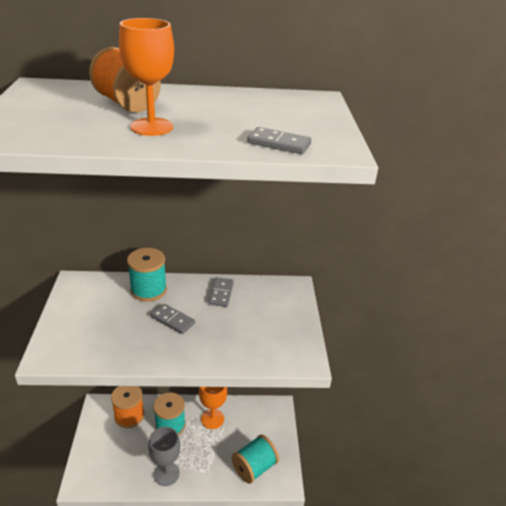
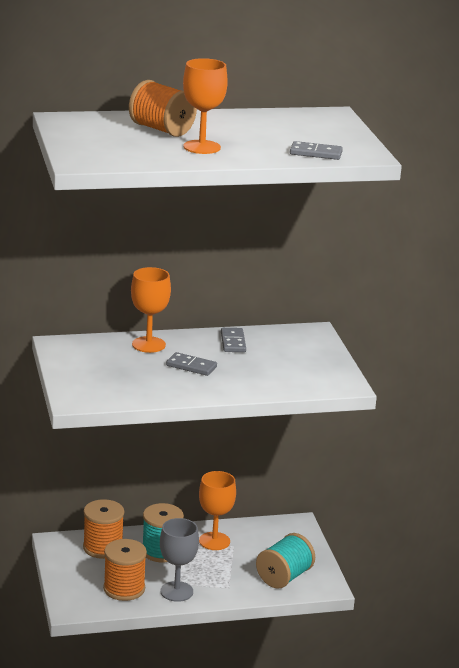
camera: 10 degrees left, 10 degrees down
(127, 465) = (124, 589): none -> orange spool
(148, 290) = (148, 345): turquoise spool -> orange goblet

